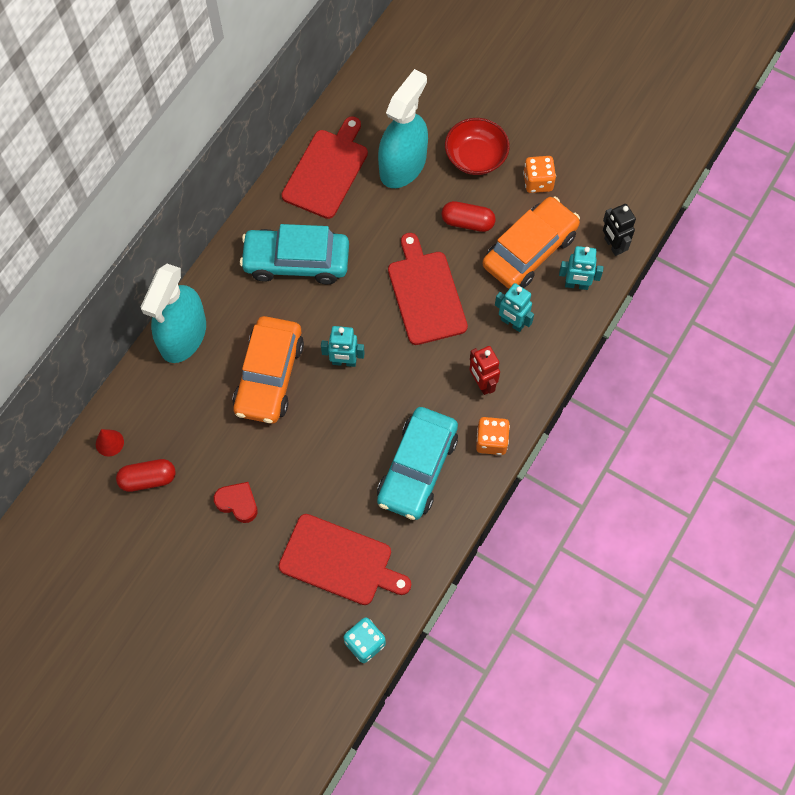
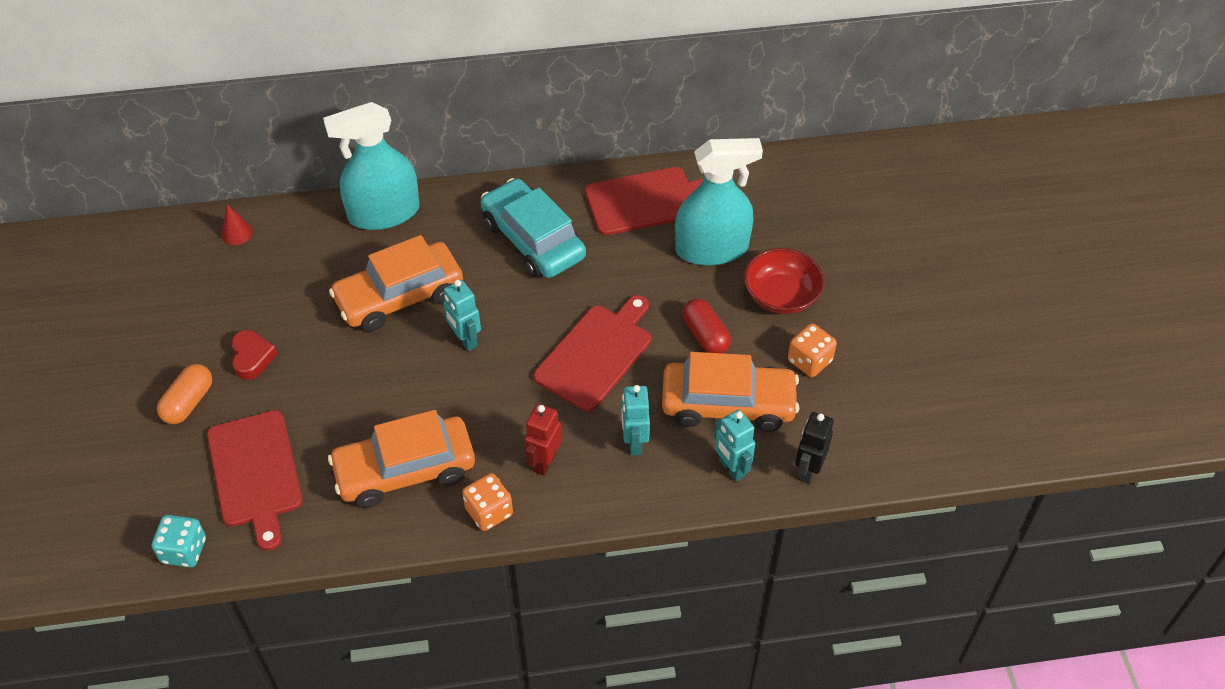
camera: 50 degrees right, 15 degrees down
(148, 479) = (223, 280): red capsule -> none
(241, 568) = (188, 402): none -> orange capsule
(417, 468) = (405, 470): turquoise car -> orange car

